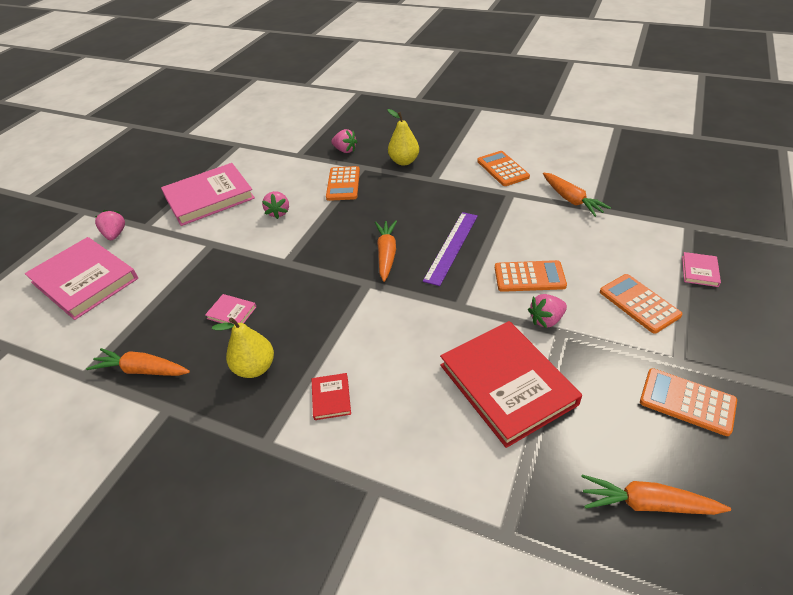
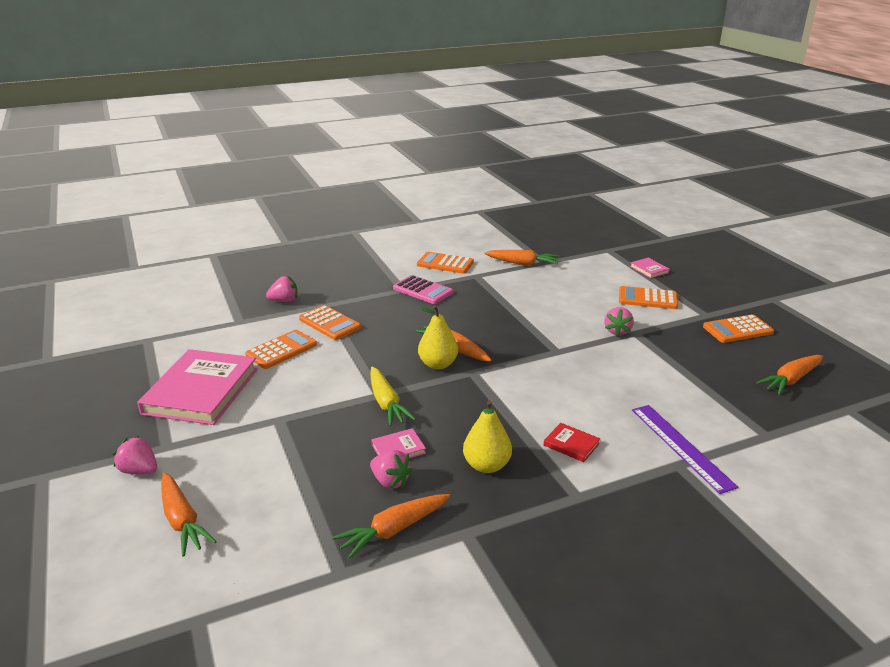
camera: 50 degrees left, 15 degrees down
(85, 280) = (182, 520): pink book -> orange carrot
(278, 212) = (305, 368): pink strawberry -> pink strawberry (390, 481)
(278, 271) = (386, 403): none -> yellow carrot
(404, 161) = (356, 288): yellow pear -> yellow pear (438, 364)
(446, 187) = (423, 290): none -> pink calculator
(451, 247) = (493, 323): purple ruler -> purple ruler (681, 446)
(507, 384) = (652, 372): red book -> none
(529, 277) = (570, 315): orange calculator -> orange calculator (281, 350)

